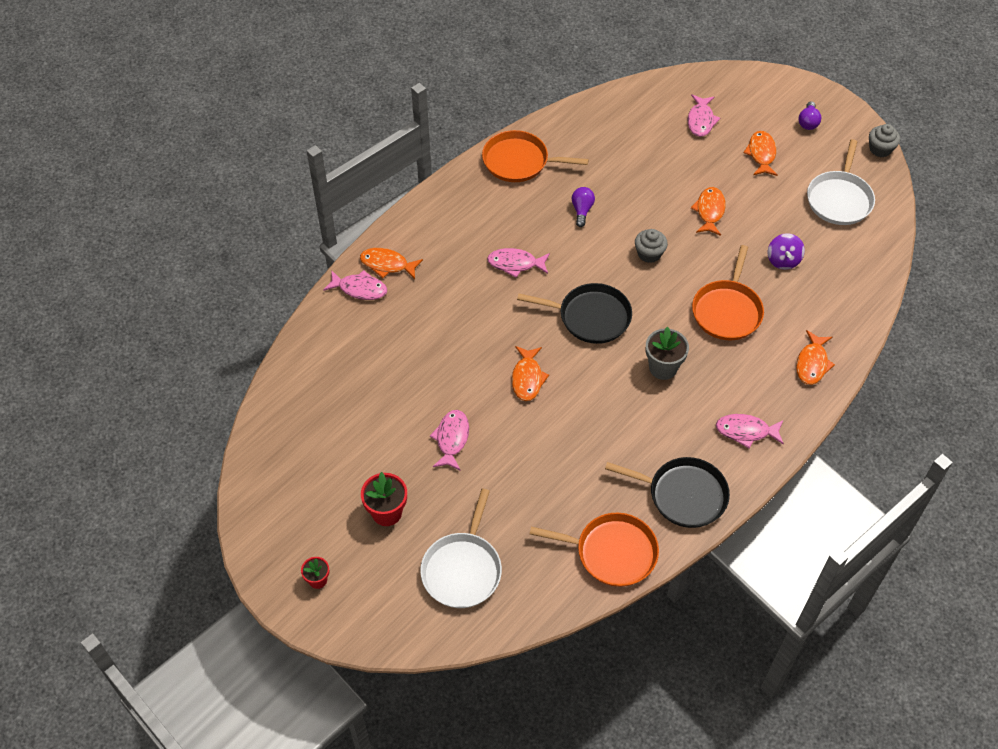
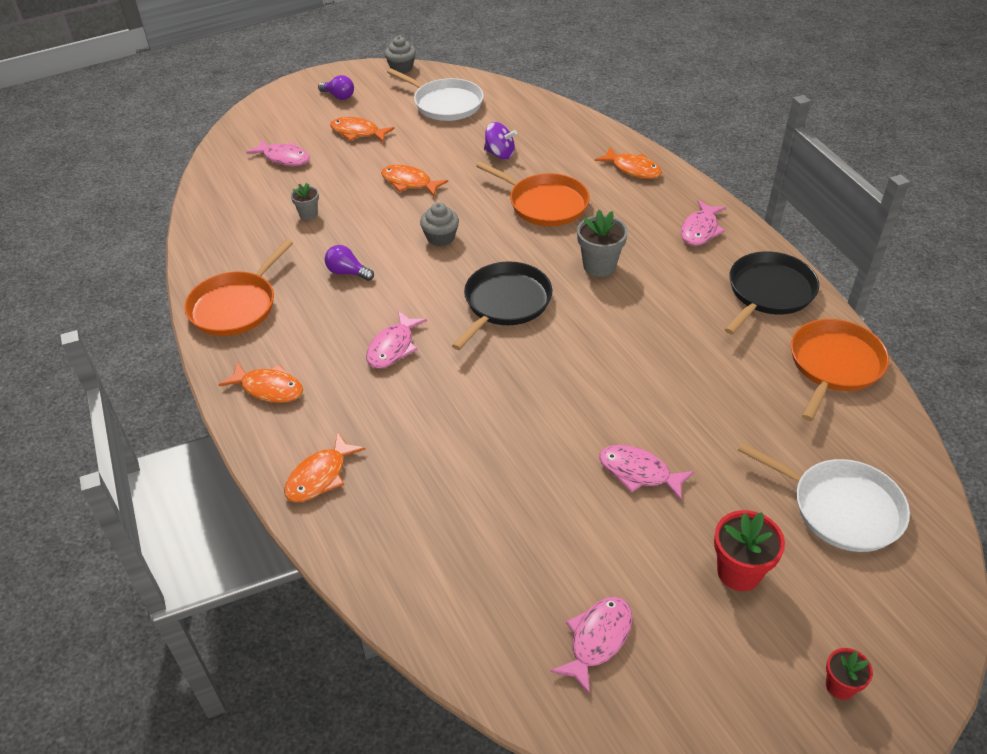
camera: 70 degrees left, 10 degrees down
(359, 289) = (345, 518): pink fish -> pink fish (597, 639)
(527, 378) = (571, 378): orange fish -> orange fish (268, 388)
(638, 162) = (308, 214): none -> grey flower pot

